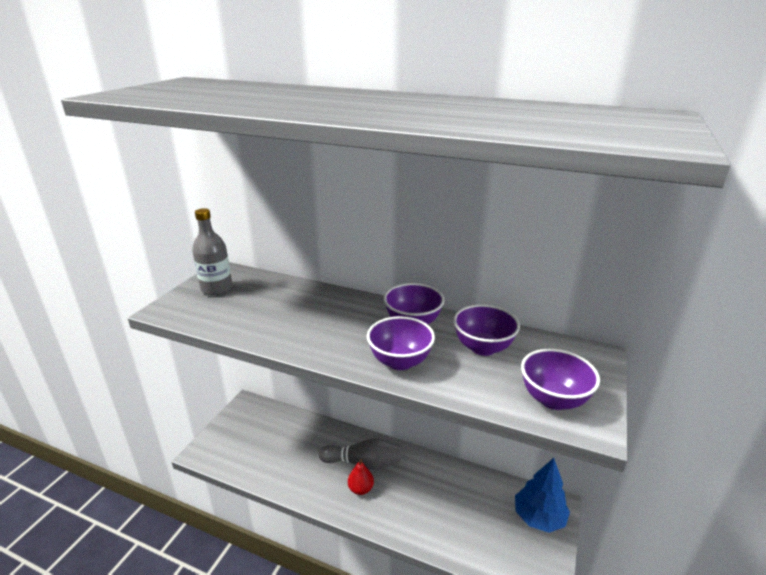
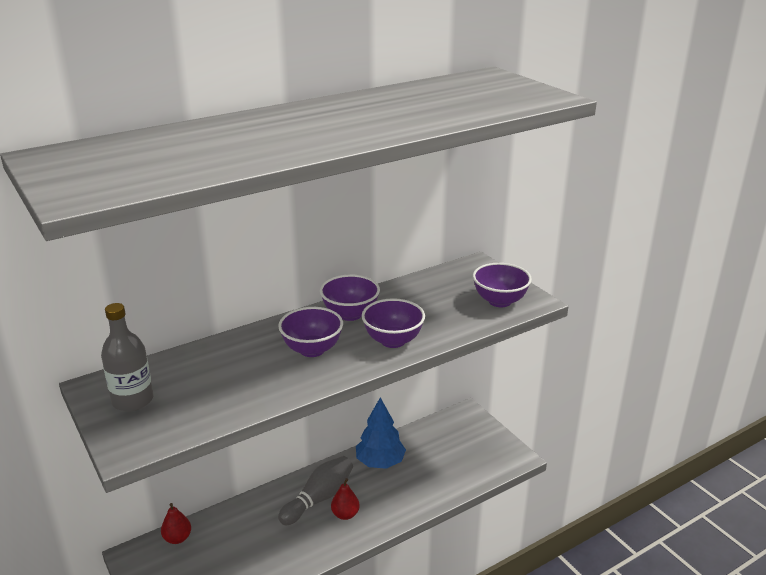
camera: 55 degrees left, 0 degrees up
(273, 413) = (177, 538): none -> red pear
(483, 347) = (419, 300): purple bowl -> purple bowl (312, 350)
(539, 517) = (467, 428): blue tree -> blue tree (380, 462)

